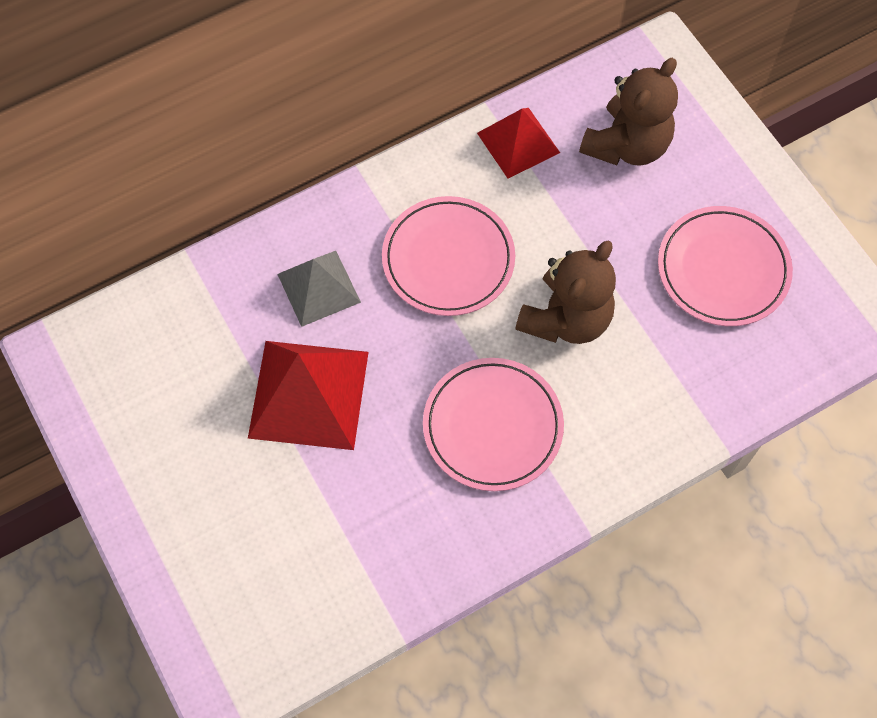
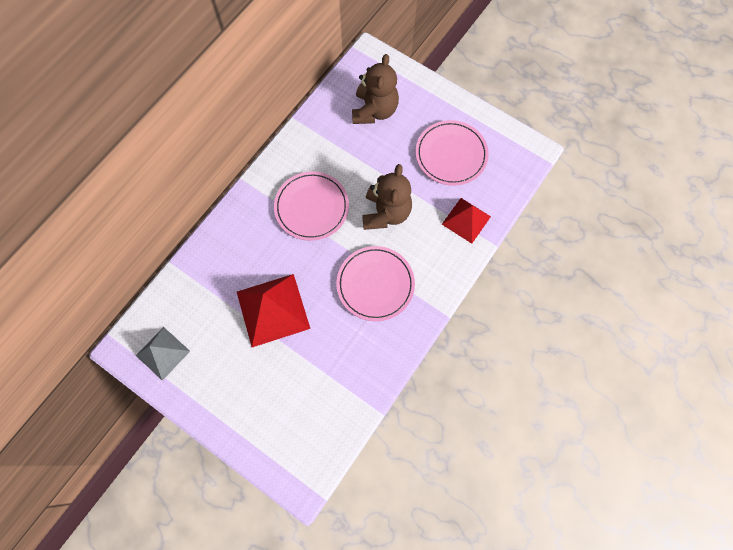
camera: 25 degrees left, 5 degrees up
(319, 288) = (251, 251): grey pyramid -> grey pyramid (163, 353)
(518, 142) = (319, 131): red pyramid -> red pyramid (466, 220)

